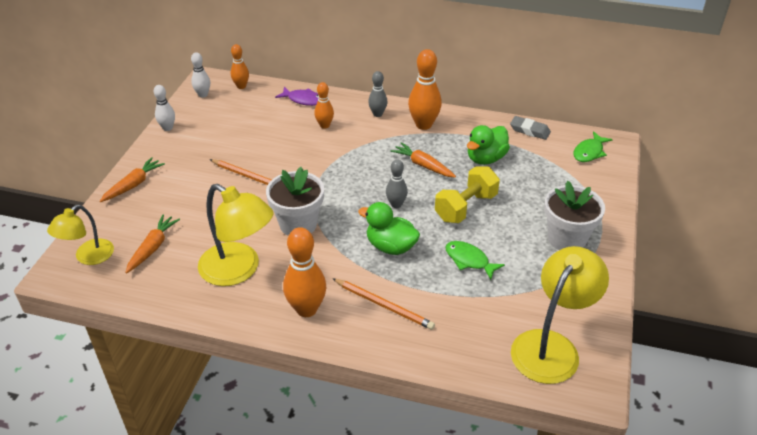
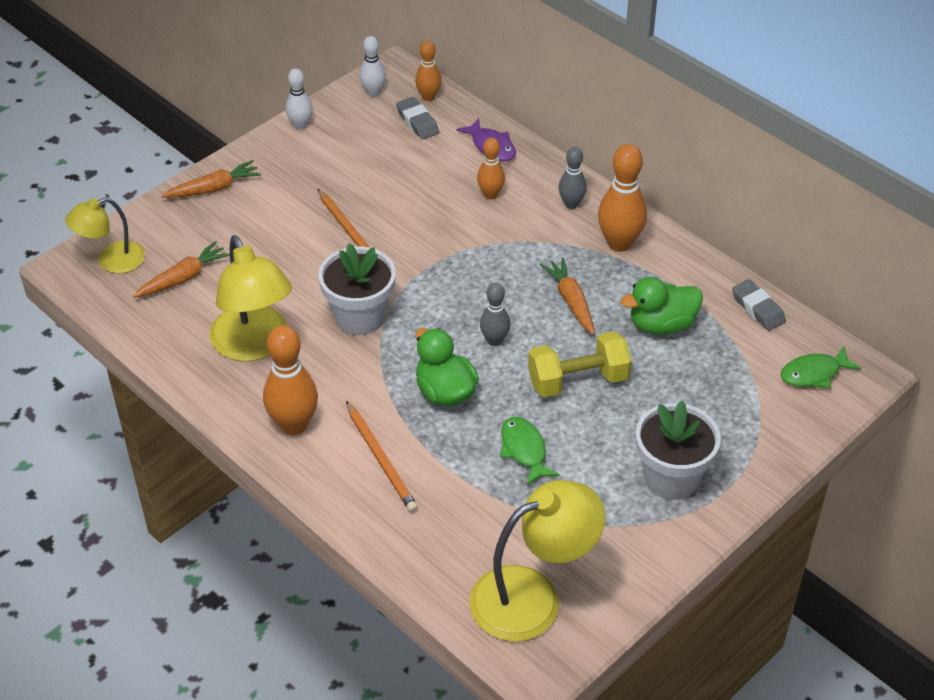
camera: 30 degrees right, 5 degrees up
(245, 102) = (417, 122): none -> grey eraser

